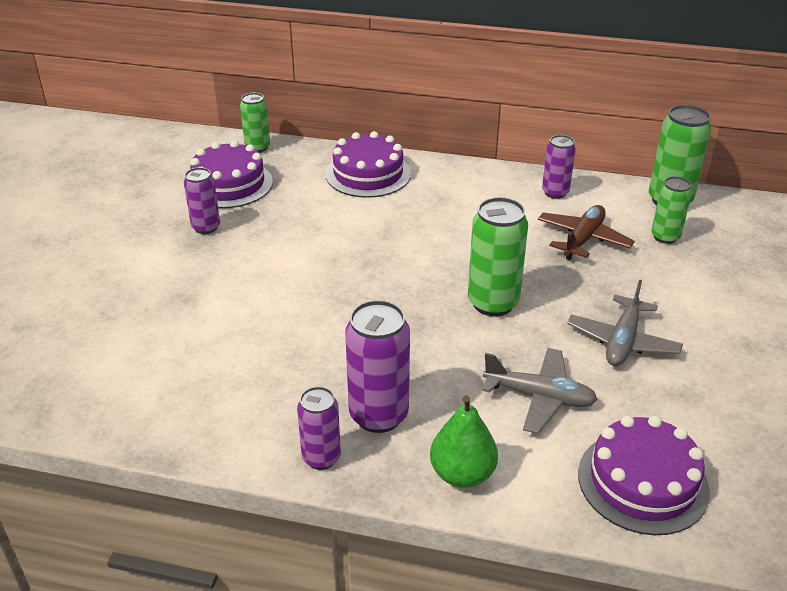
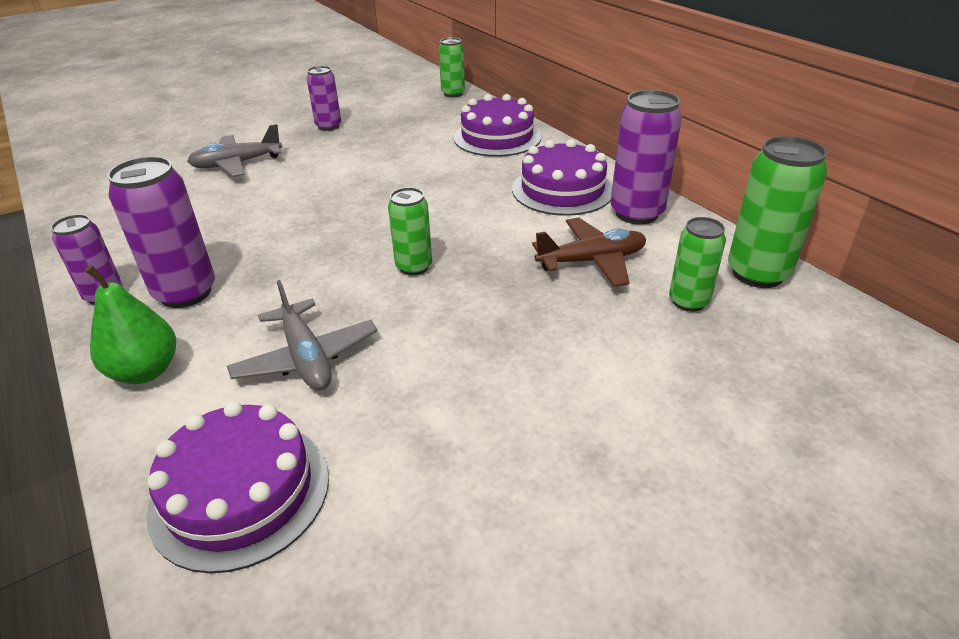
camera: 45 degrees right, 0 degrees up
(229, 184) = (392, 108): purple cake -> purple cake (562, 190)
(493, 303) = (414, 267): green can -> green can, size x0.62
(555, 192) = (636, 213): purple can -> purple can, size x1.61
(622, 341) = (464, 363): grey plane -> grey plane (237, 164)

